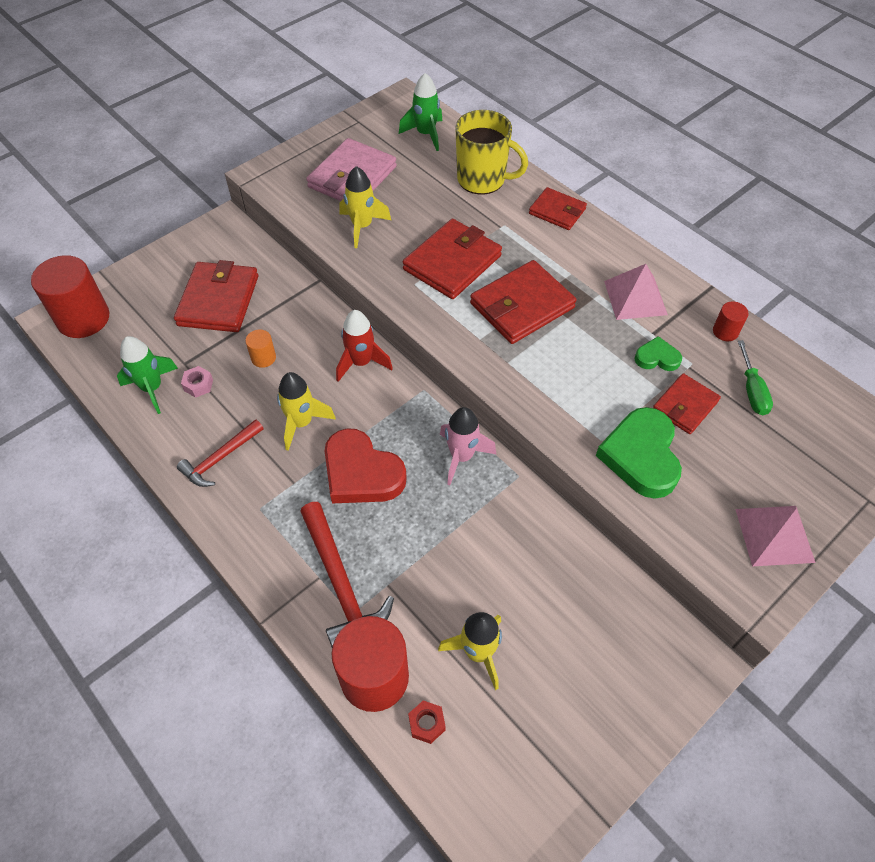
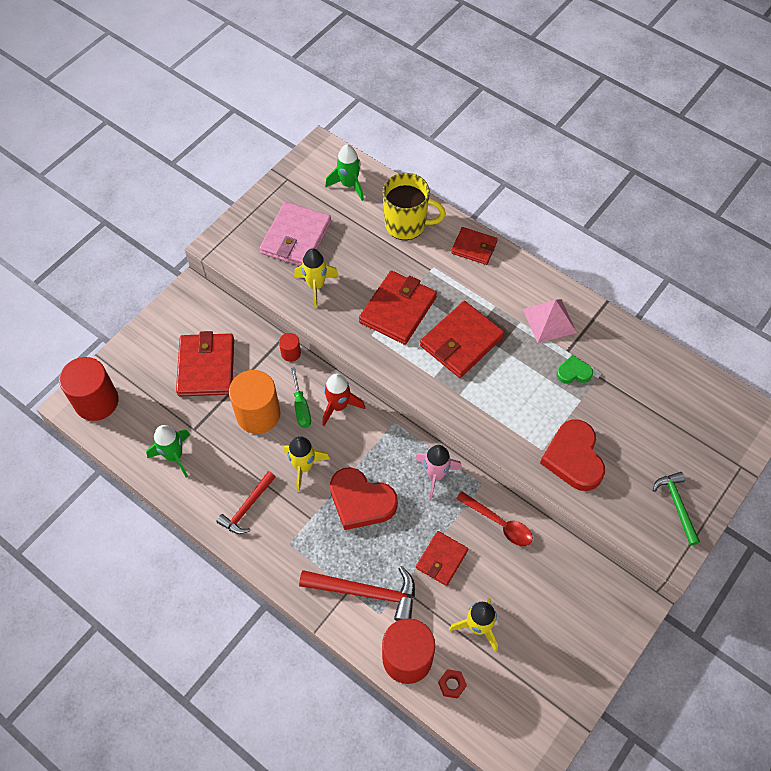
camera: 10 degrees left, 5 degrees up
(198, 385) = (211, 447): pink nut -> none
(263, 358) = (258, 414): orange cylinder -> orange cylinder, size x2.16
(340, 583) = (366, 592): red hammer -> red hammer turned 45 degrees counterclockwise
(531, 526) = (499, 523): none -> red spoon
(641, 456) = (573, 458): green heart -> red heart
(685, 406) = (600, 410): red wallet -> red wallet (441, 559)
(725, 331) = (623, 341): red cylinder -> red cylinder (291, 353)
(752, 390) = (648, 389): green screwdriver -> green screwdriver (301, 407)
(774, 535) = (677, 505): pink pyramid -> green hammer

